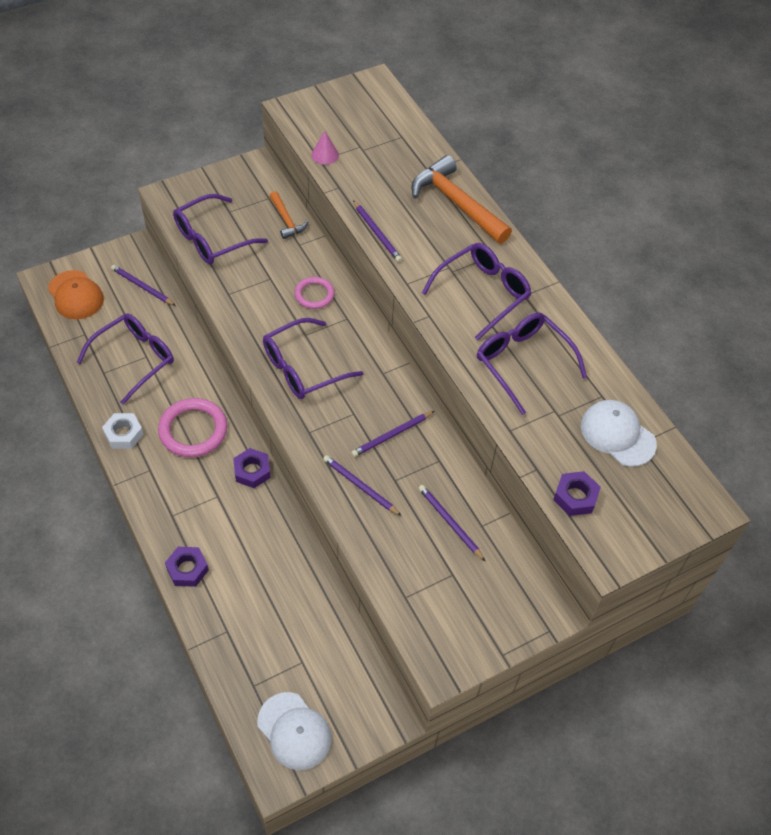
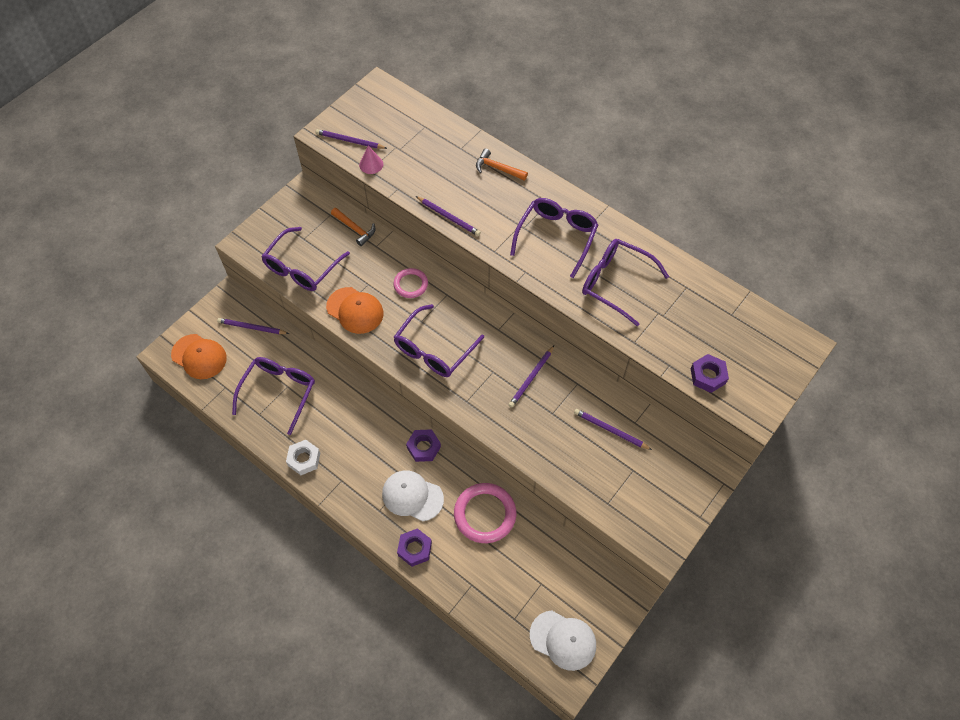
camera: 20 degrees left, 5 degrees up
(193, 430) = (359, 433): pink ring -> pink ring (485, 514)
(242, 299) = (355, 310): none -> orange cap
(360, 486) = (528, 429): purple pencil -> purple pencil (350, 141)
(457, 203) = (498, 168): orange hammer -> orange hammer, size x0.53
(617, 434) = (713, 314): white cap -> white cap (412, 496)

